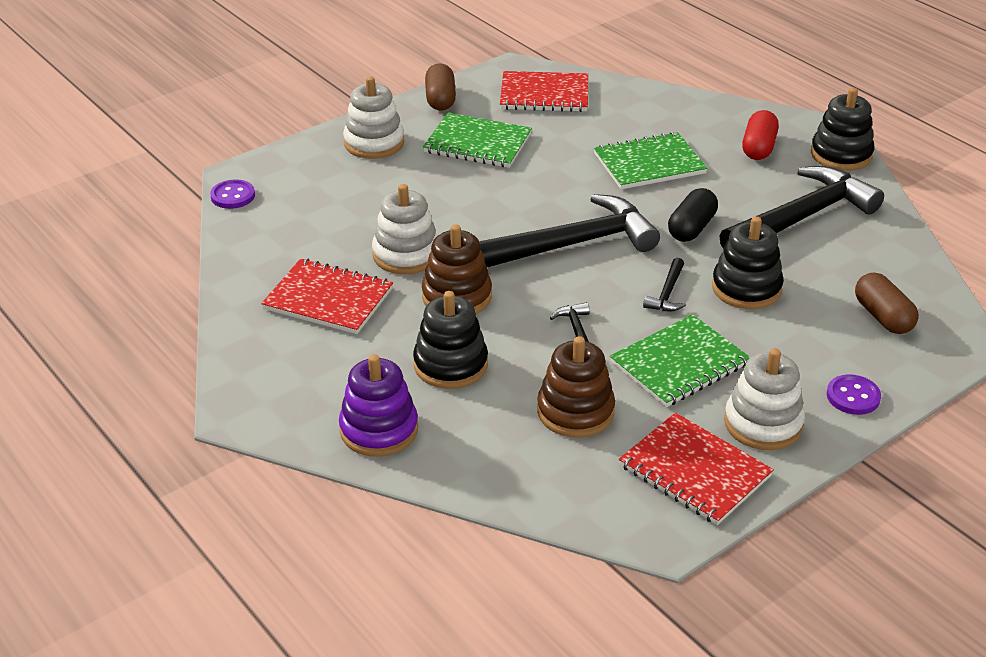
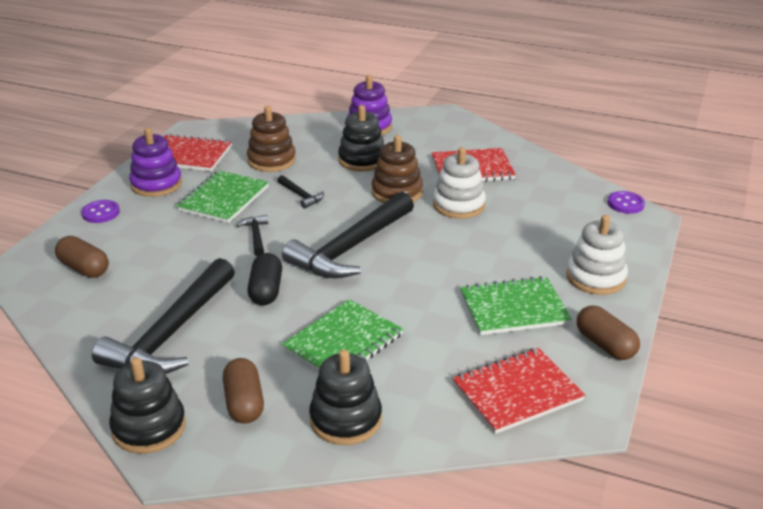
camera: 150 degrees right, 5 degrees down
(746, 288) = (198, 257): black stacking toy -> black stacking toy (345, 419)
(758, 148) = (244, 403): red capsule -> brown capsule
(763, 424) = (156, 184): white stacking toy -> purple stacking toy

